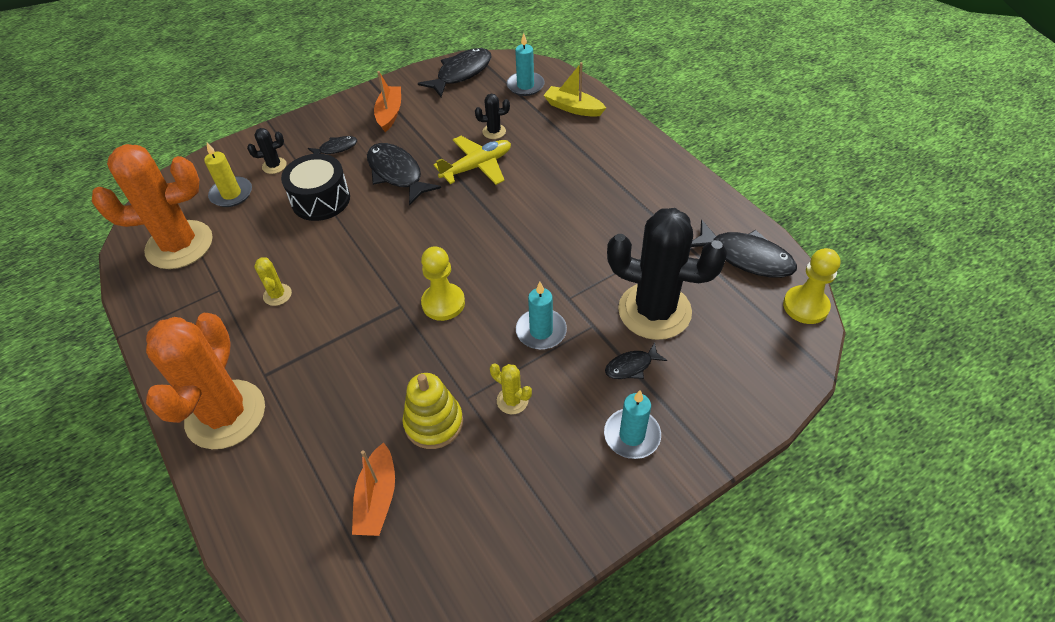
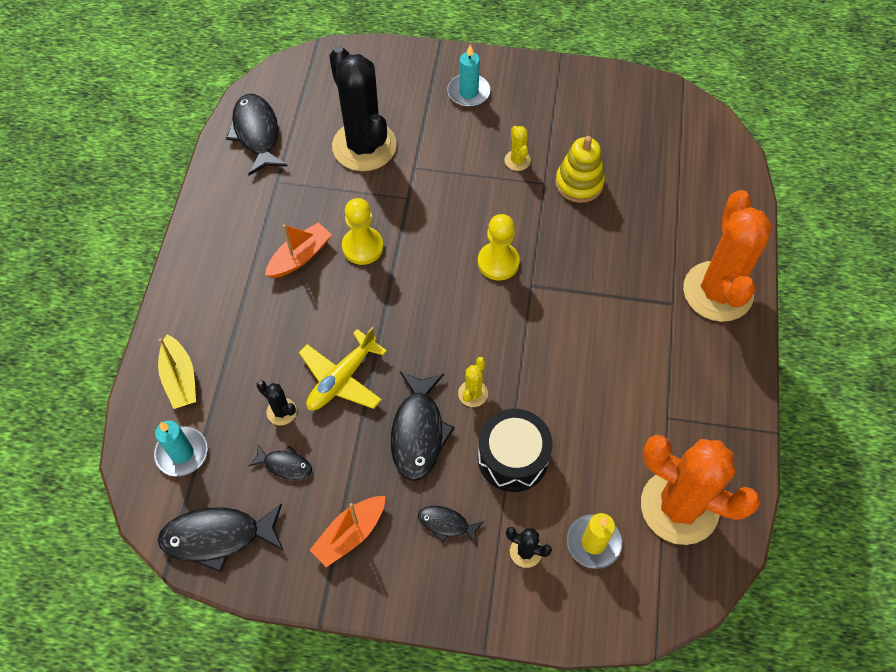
camera: 140 degrees left, 10 degrees up
(226, 414) = (717, 291): orange cactus -> orange cactus turned 45 degrees counterclockwise
(277, 295) = (620, 372): yellow cactus -> yellow cactus (473, 393)
(377, 498) = (648, 165): orange boat -> orange boat (300, 257)
(477, 166) = (342, 379): yellow plane -> yellow plane turned 60 degrees counterclockwise
(541, 331) = (452, 189): turquoise candle -> none
(631, 366) = (422, 126): black fish -> black fish (285, 465)
(805, 306) = (271, 79): yellow pawn -> yellow pawn (362, 247)

